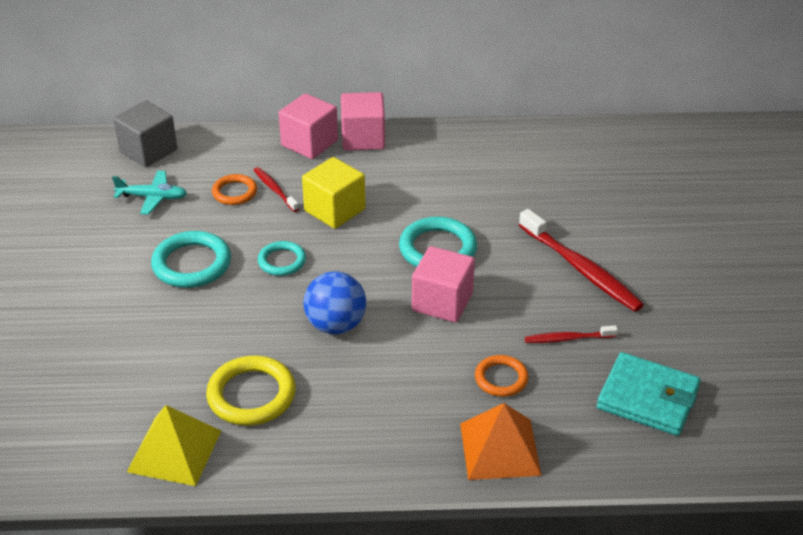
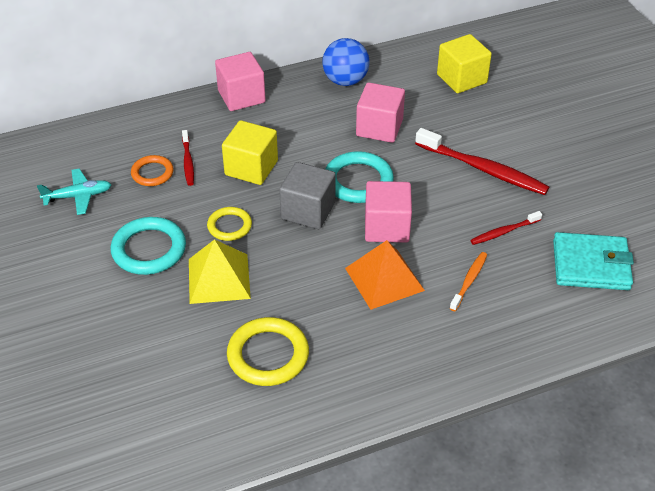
camera: 20 degrees left, 5 degrees up
(148, 151) = (50, 153): grey cube -> grey cube (308, 211)
(174, 451) = (227, 426): yellow pyramid -> yellow pyramid (219, 278)
(275, 189) = (188, 162): red toothbrush -> red toothbrush turned 135 degrees counterclockwise
(282, 261) = (229, 226): turquoise ring -> yellow ring
(309, 143) = (196, 112): pink cube -> pink cube (379, 128)
(336, 325) = (307, 271): blue ball -> blue ball (345, 81)
(500, 449) = (500, 341): orange pyramid -> orange pyramid (384, 279)
(501, 378) = (469, 281): orange ring -> orange toothbrush
(609, 171) = (461, 79): none -> yellow cube

